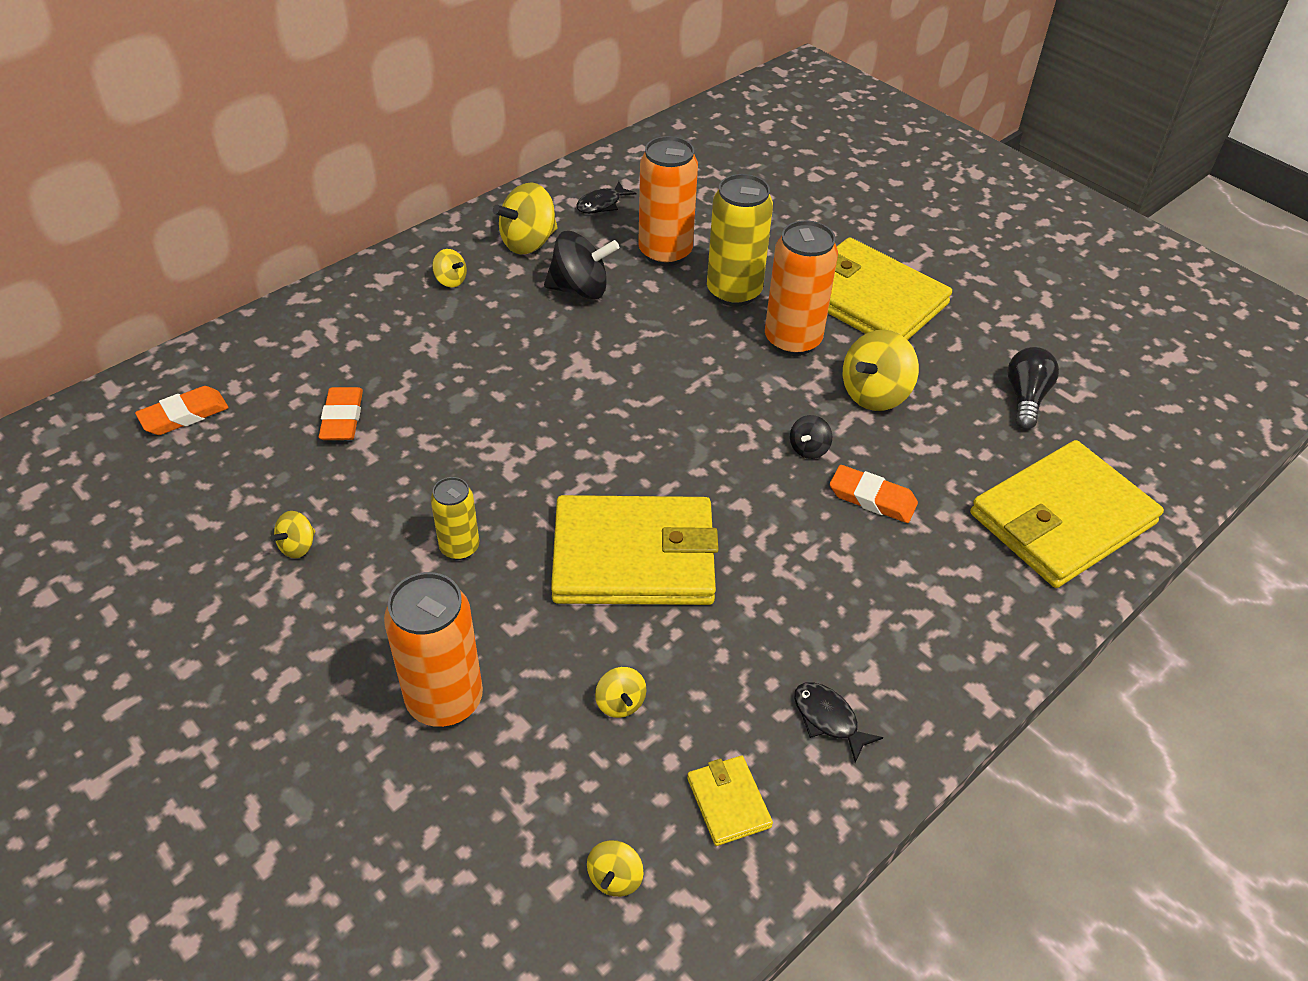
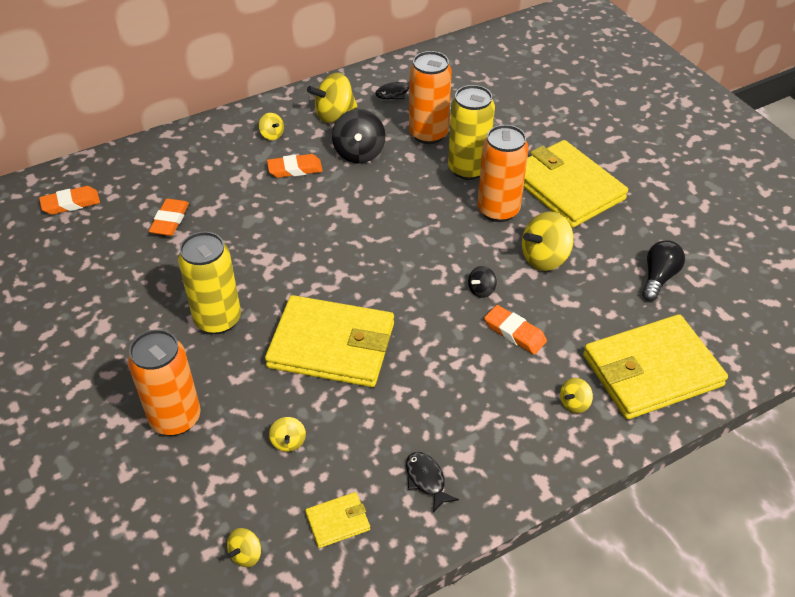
camera: 15 degrees right, 0 degrees up
(298, 546) = (115, 301): yellow spinning top -> yellow spinning top (574, 403)
(459, 547) = (218, 319): yellow can -> yellow can, size x1.73
(499, 323) = (295, 169): none -> orange eraser
(580, 289) = (359, 153): black spinning top -> black spinning top turned 75 degrees clockwise
(728, 802) = (338, 521): yellow wallet -> yellow wallet turned 75 degrees clockwise

